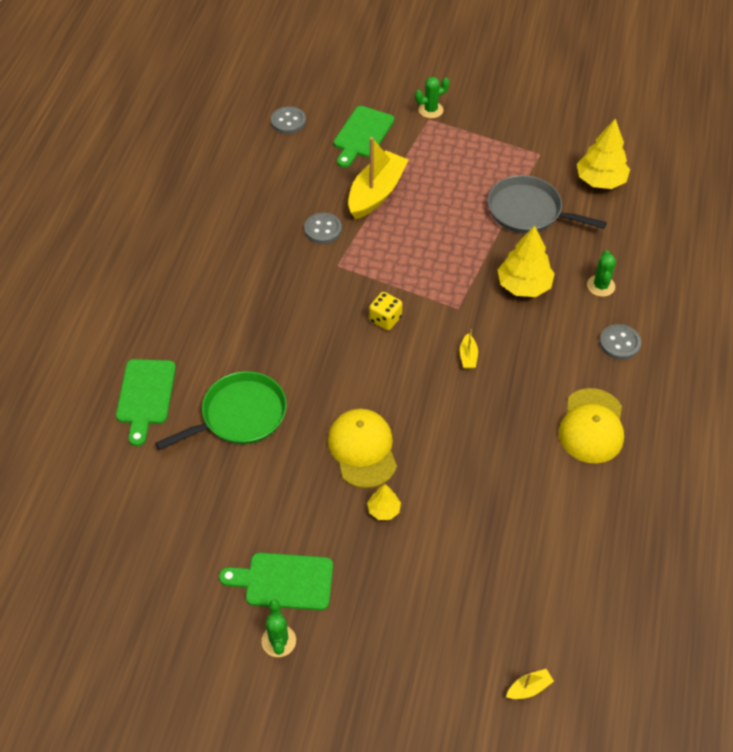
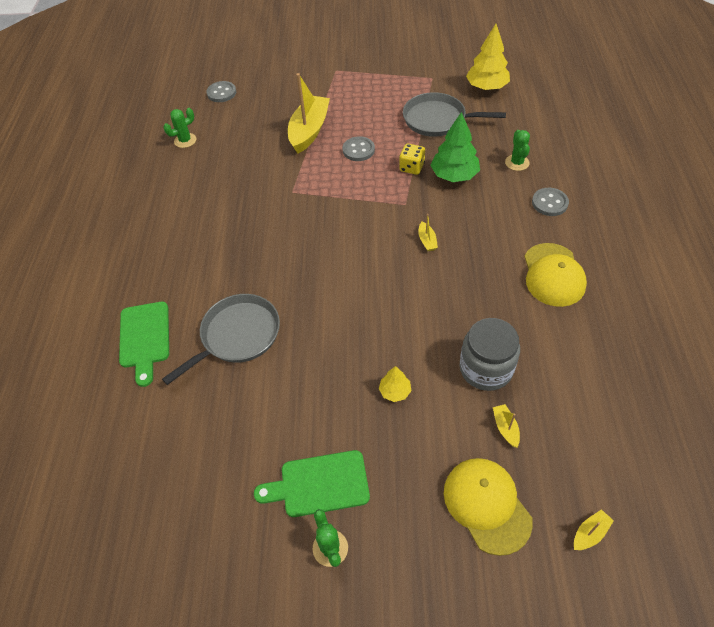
camera: 10 degrees left, 0 degrees up
(239, 415) = (237, 336): green pan -> grey pan
(323, 229) = (272, 166): grey button -> grey button (358, 150)
(362, 135) = (285, 91): green cutting board -> none
(362, 449) = (359, 340): yellow cap -> yellow cap (486, 505)
(385, 319) = (346, 226): yellow dice -> yellow dice (411, 167)
(430, 110) = (335, 64): green cactus -> green cactus (185, 140)
(483, 572) = (505, 428): none -> yellow boat
(484, 509) = (486, 368): none -> grey jar
(524, 285) = (454, 175): yellow tree -> green tree

